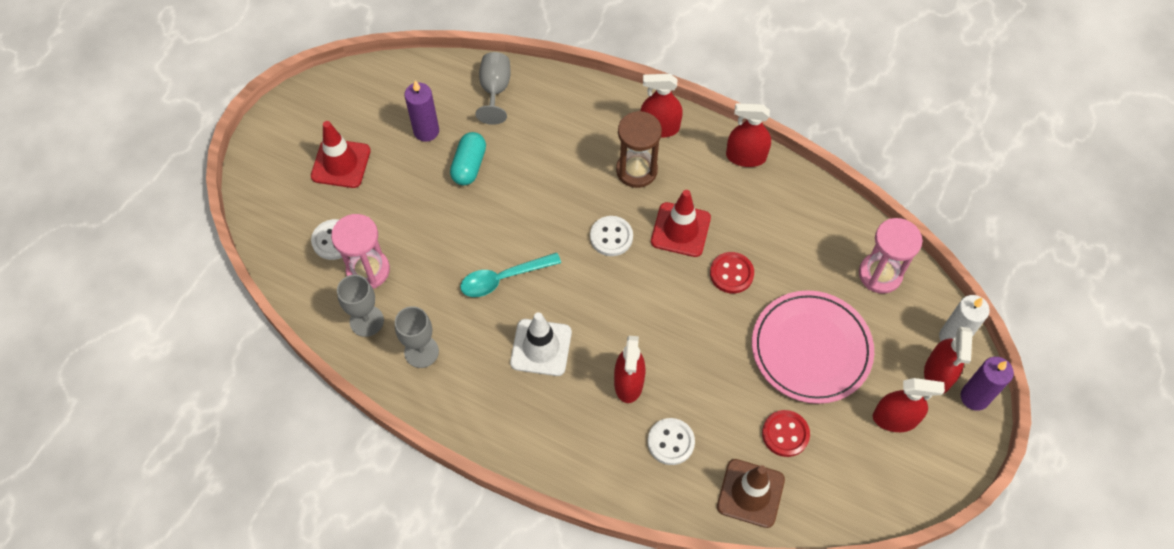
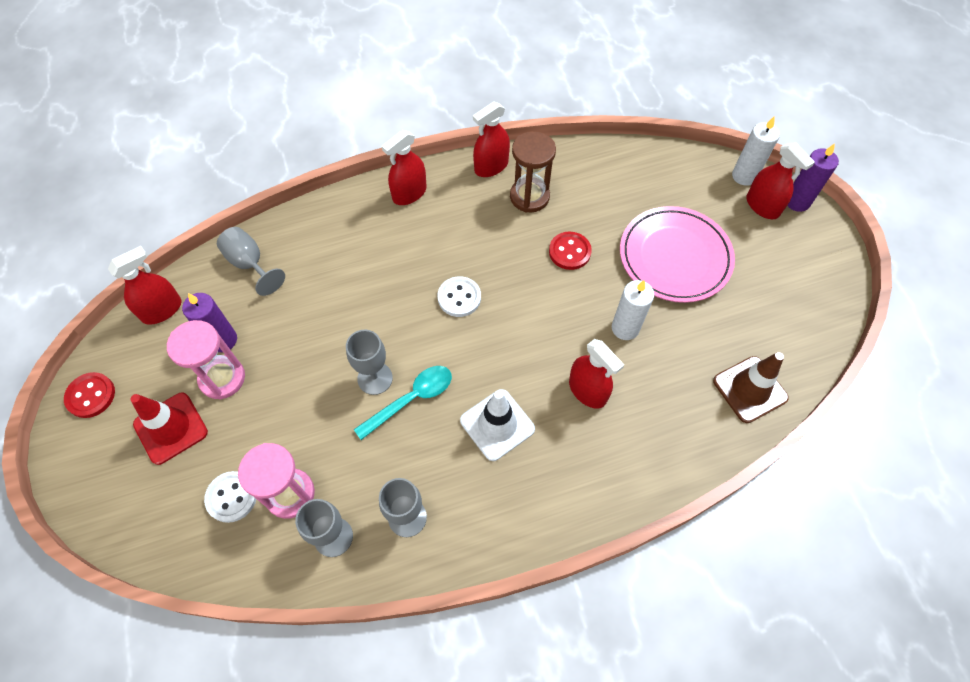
camera: 45 degrees left, 0 degrees up
(469, 165) = (289, 337): turquoise capsule -> none
(494, 243) = (375, 378): none -> grey goblet
(503, 278) = (411, 399): turquoise spoon -> turquoise spoon turned 150 degrees counterclockwise
(636, 170) = (425, 236): brown hourglass -> brown hourglass (529, 196)
(671, 442) = (662, 405): white button -> none
(680, 230) = (502, 251): red traffic cone -> none
(708, 365) = (625, 328): none -> white candle
(785, 434) = (724, 328): red button -> red button (91, 396)
(880, 274) = (659, 173): pink hourglass -> pink hourglass (222, 378)
(894, 418) = (772, 256): red spray bottle -> red spray bottle (162, 310)

